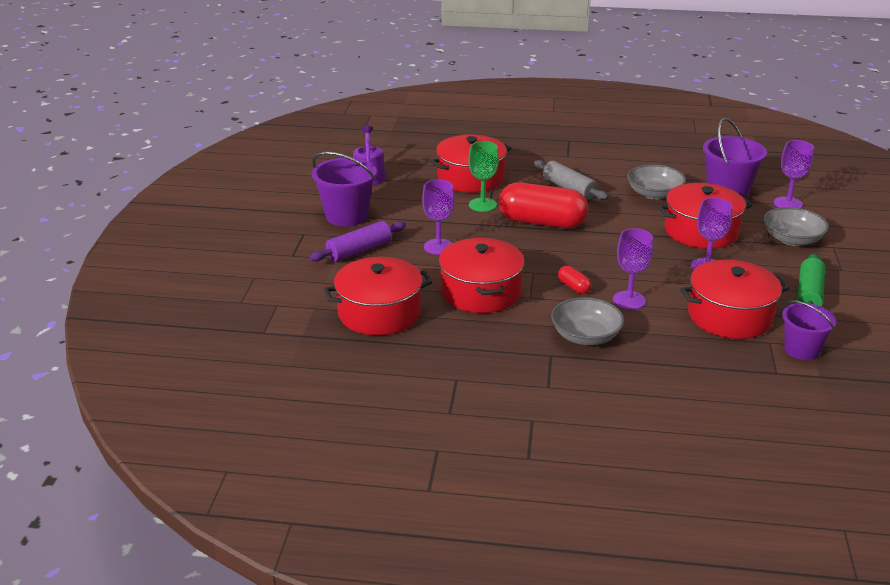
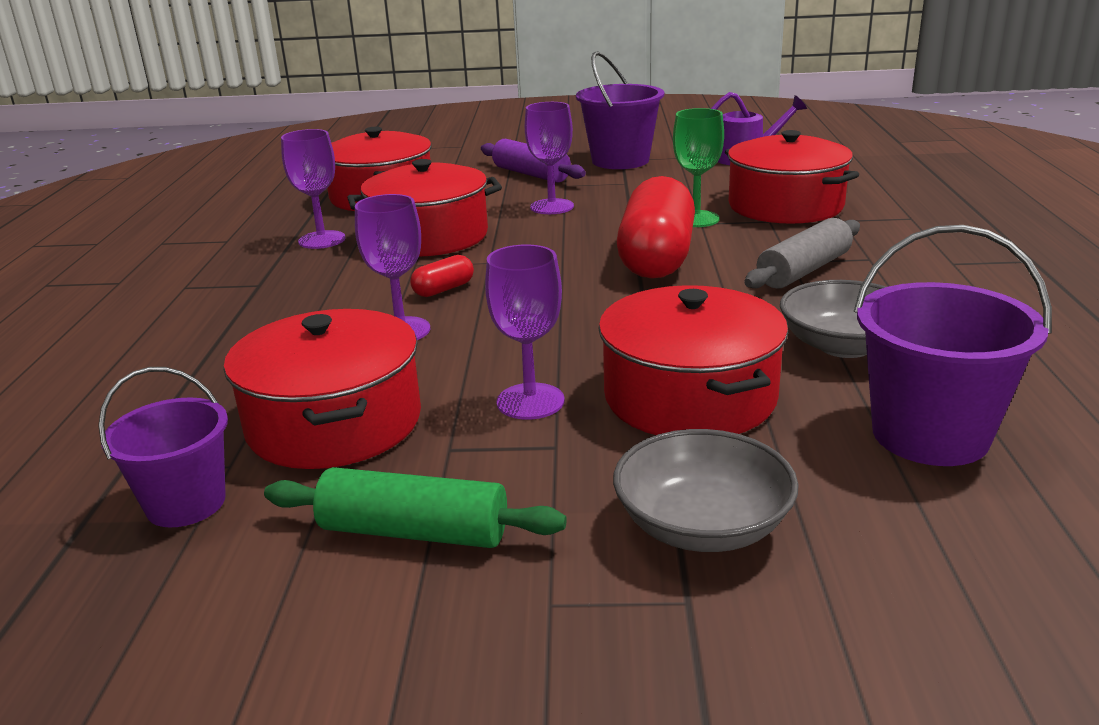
camera: 85 degrees right, 5 degrees down
(585, 336) = (299, 303): grey bowl -> none
(788, 203) = (934, 532): purple goblet -> purple goblet (322, 240)

